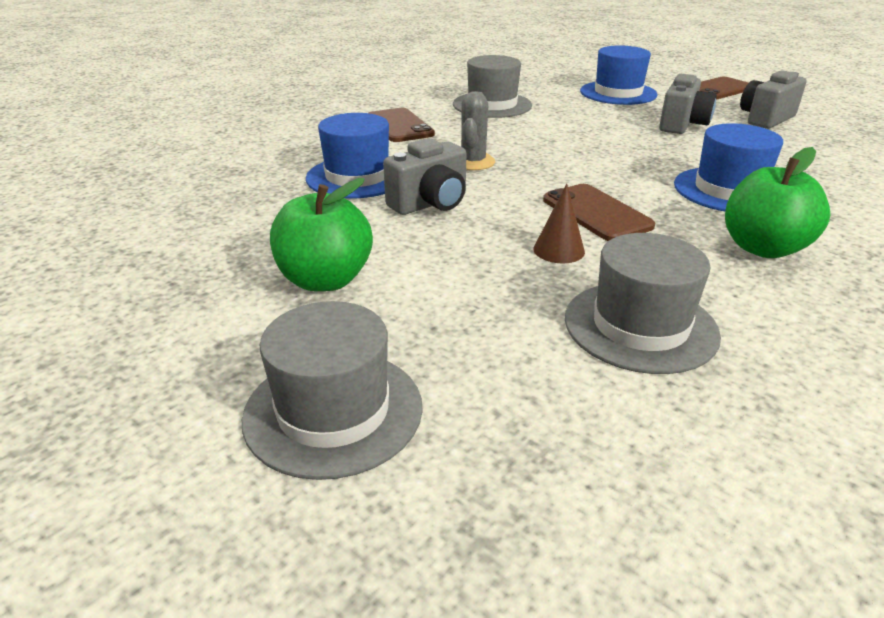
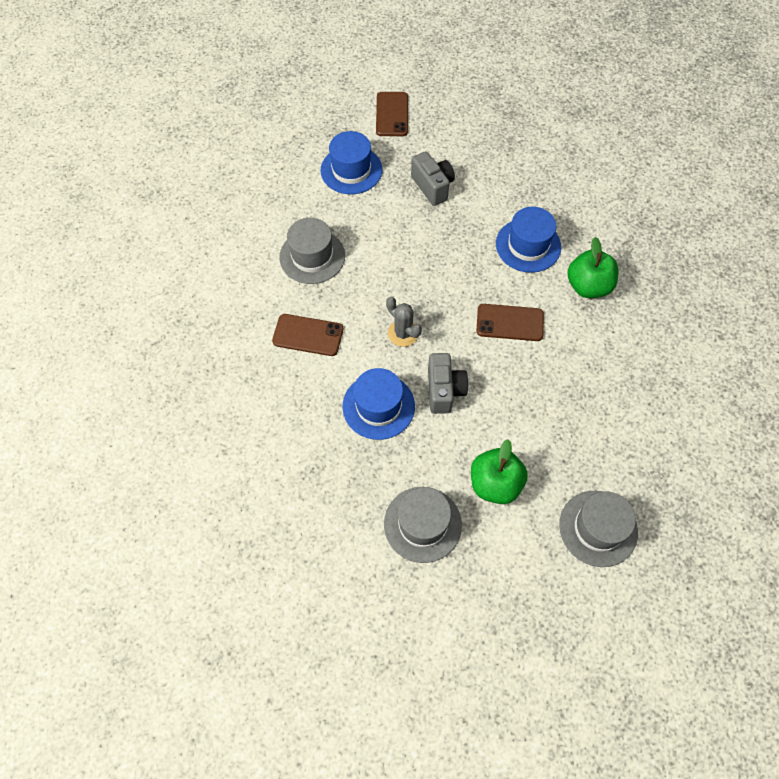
camera: 55 degrees left, 30 degrees up
(559, 250) = (534, 367): brown cone -> none
(640, 326) = (612, 384): grey hat -> grey hat (422, 524)
(765, 119) = (457, 139): grey camera -> none

